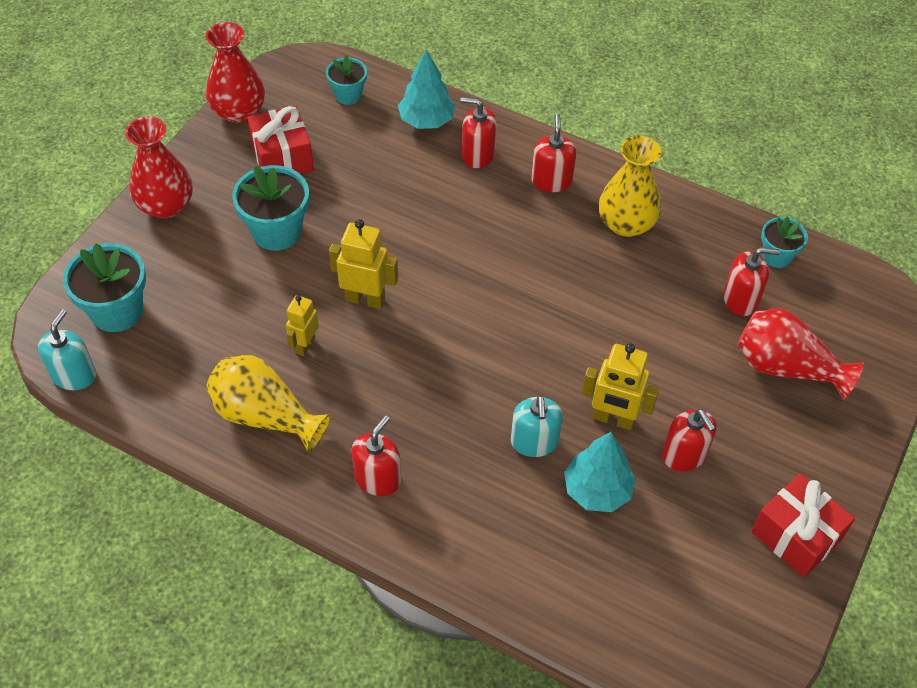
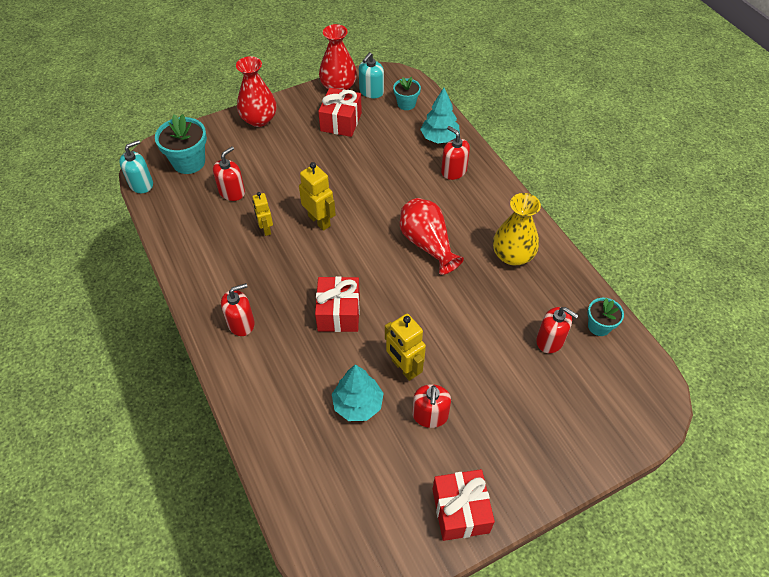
camera: 35 degrees right, 0 degrees up
(265, 416) = (213, 256): yellow vase -> none
(277, 231) = (303, 160): turquoise flower pot -> none
(305, 345) = (266, 229): yellow robot -> yellow robot turned 75 degrees counterclockwise
(486, 398) = (338, 313): none -> red gift
(534, 442) = (345, 354): turquoise soap dispenser -> turquoise soap dispenser (371, 92)
(551, 181) = (486, 207): red soap dispenser -> red soap dispenser (232, 192)
(786, 367) = (545, 400): red vase -> red vase (427, 244)

